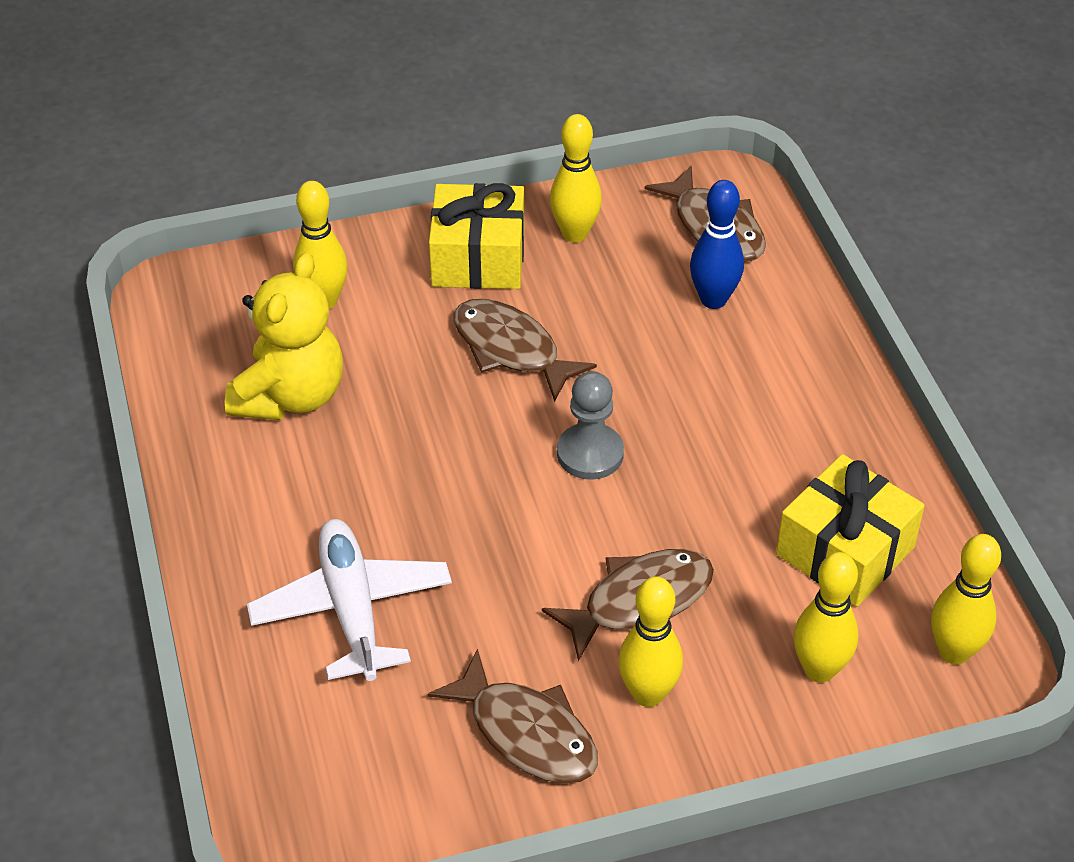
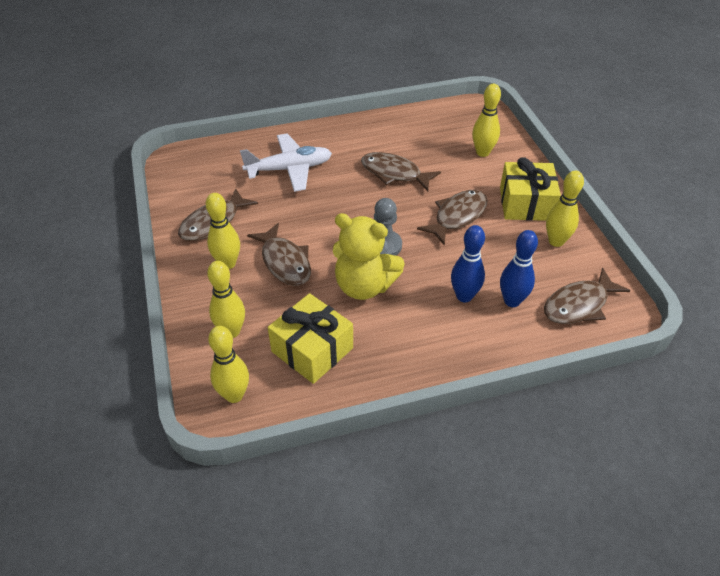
camera: 90 degrees right, 0 degrees up
(291, 396) = (417, 146): yellow teddy bear -> yellow teddy bear (364, 286)
(380, 434) = (394, 173): none -> brown fish
(707, 354) = (464, 296): none -> blue bowling pin

